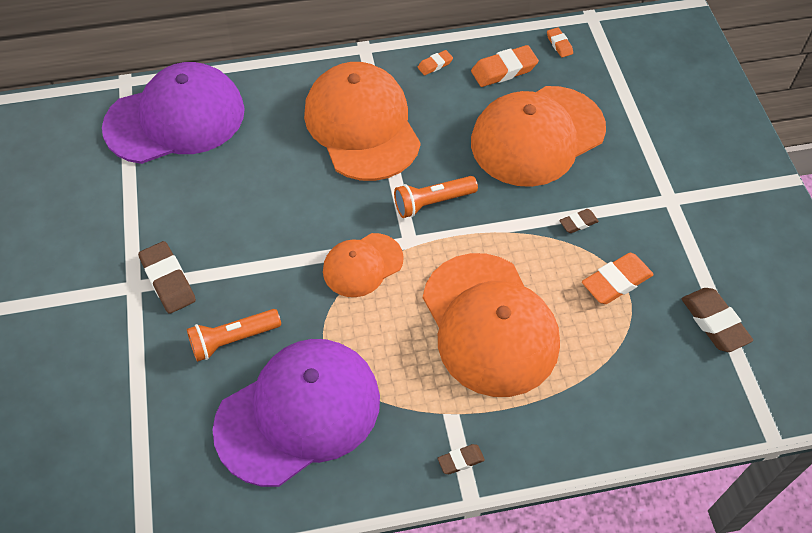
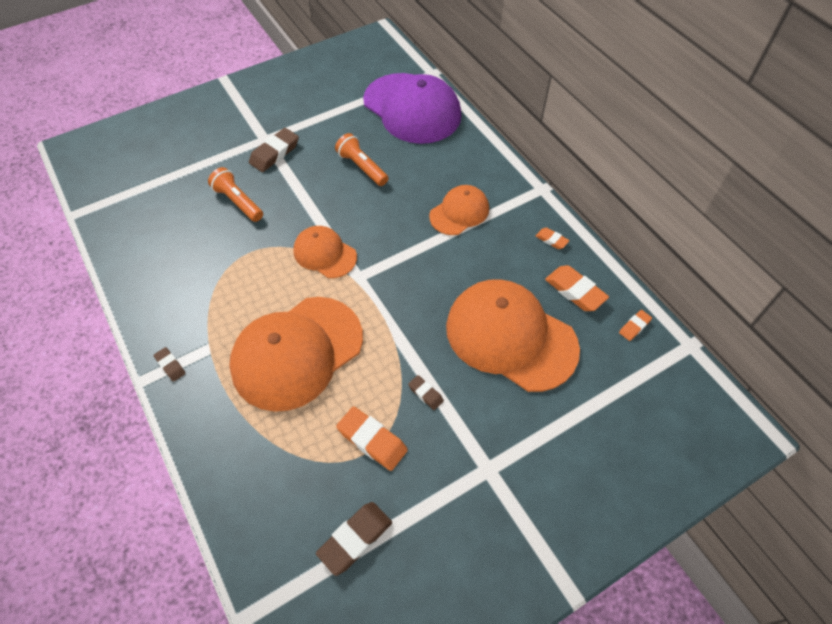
camera: 70 degrees right, 0 degrees up
(298, 413) = (189, 256): purple cap -> none
(362, 125) = (459, 212): orange cap -> orange cap, size x0.54
(432, 202) = (402, 280): orange flashlight -> orange flashlight (362, 167)

